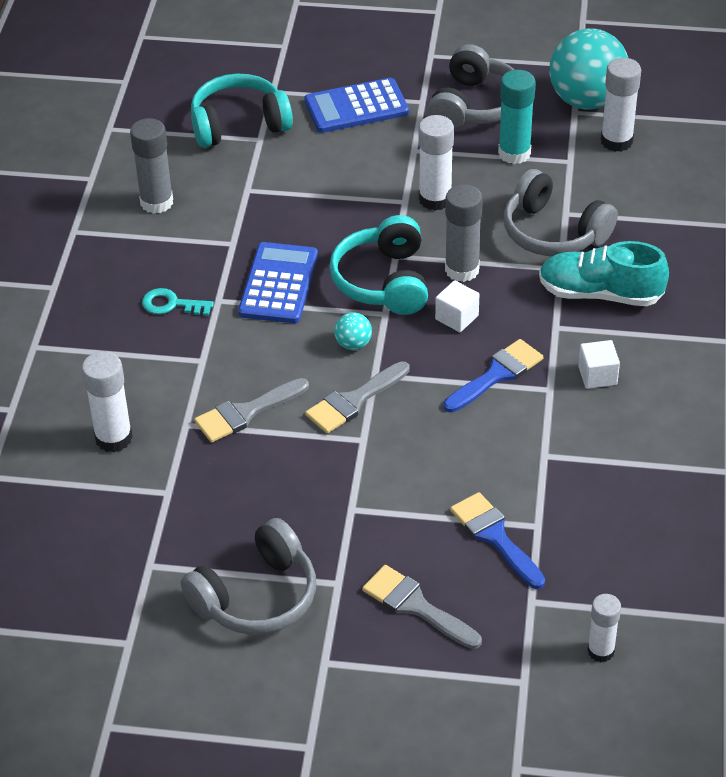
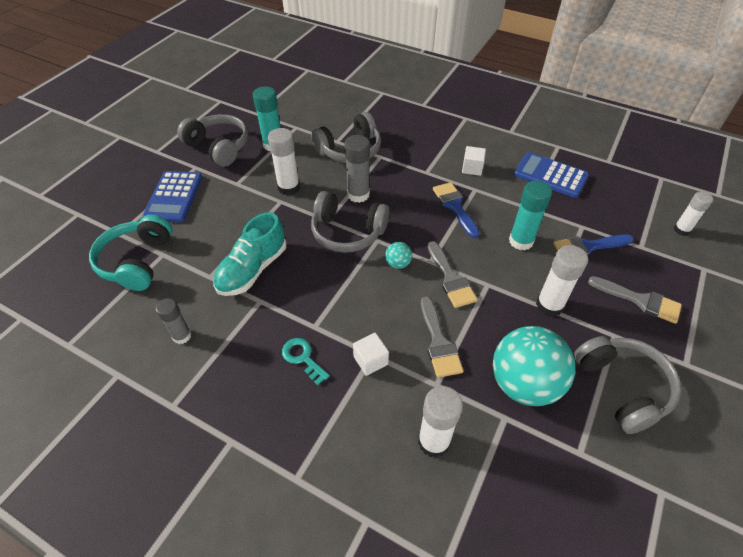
camera: 70 degrees left, 5 degrees up
(156, 202) = (182, 336): grey glue stick -> grey glue stick, size x0.66
(171, 304) = (302, 358): turquoise key -> turquoise key turned 105 degrees clockwise
(278, 284) = (318, 286): blue calculator -> blue calculator (550, 175)
(384, 281) = (347, 232): turquoise headphones -> grey headphones
(415, 606) = (640, 300): grey brush -> grey brush turned 120 degrees counterclockwise
(457, 317) = (398, 209): white cube -> white cube (370, 360)
(465, 460) = (521, 241): none -> turquoise glue stick
(586, 100) = (252, 107): turquoise ball -> turquoise ball (524, 383)
(600, 294) = (409, 148): turquoise shoe -> turquoise shoe (253, 269)
(616, 141) = (293, 107): white glue stick -> white glue stick (549, 305)

